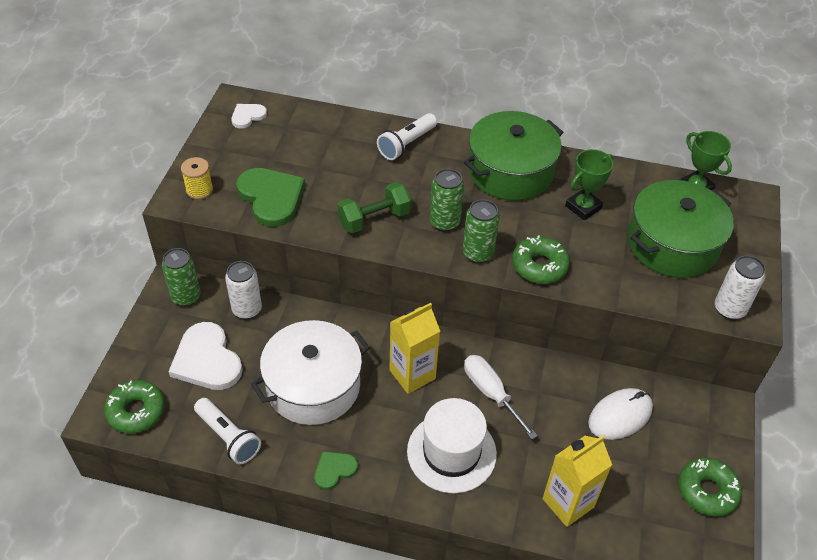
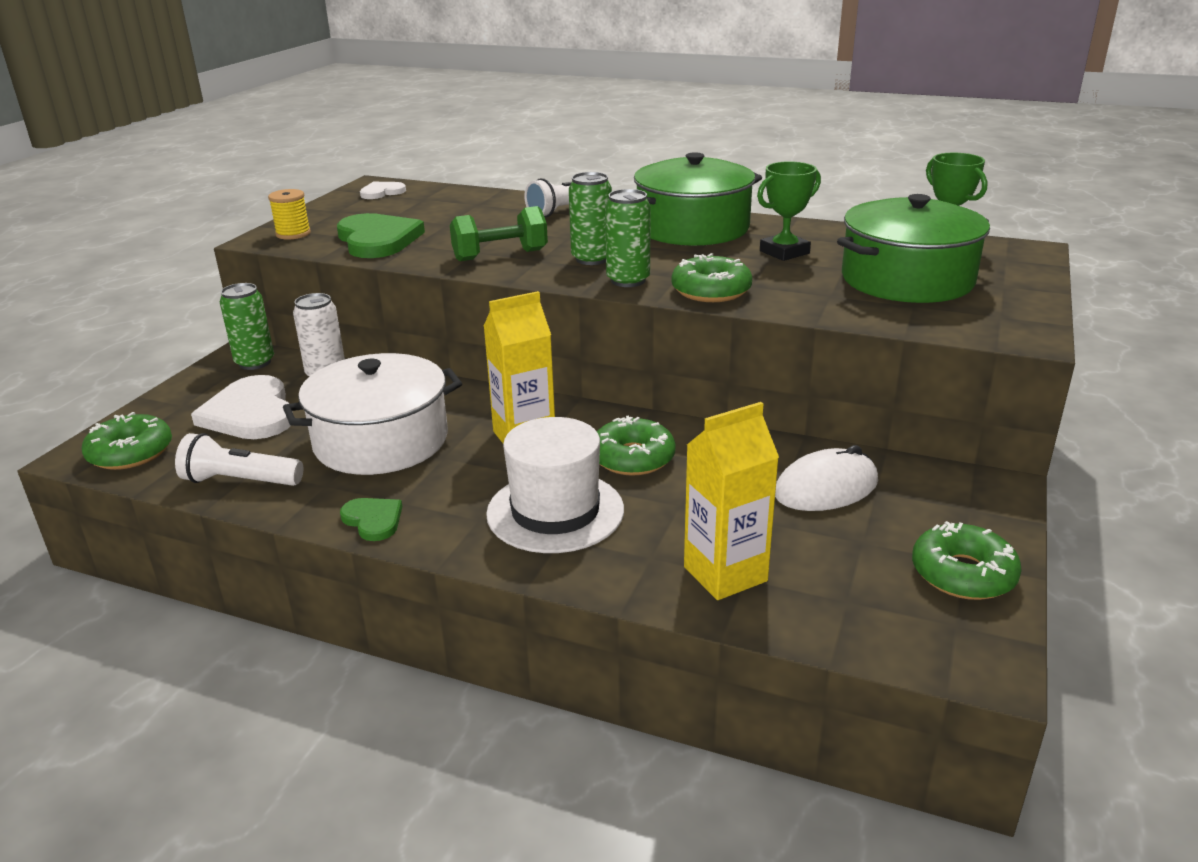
camera: 10 degrees right, 20 degrees down
(228, 437) = (240, 481): white flashlight -> white flashlight turned 135 degrees clockwise
(334, 470) = (373, 520): green heart -> green heart turned 75 degrees clockwise
(491, 393) = (632, 458): white screwdriver -> green donut
(729, 309) = (989, 329): white can -> none

